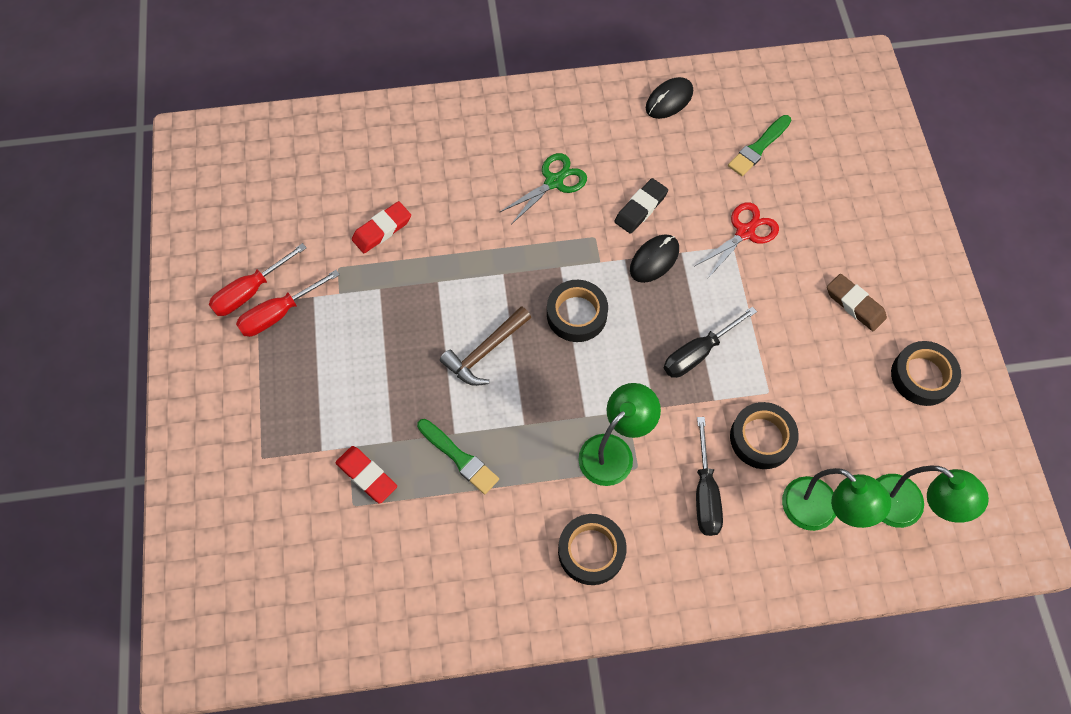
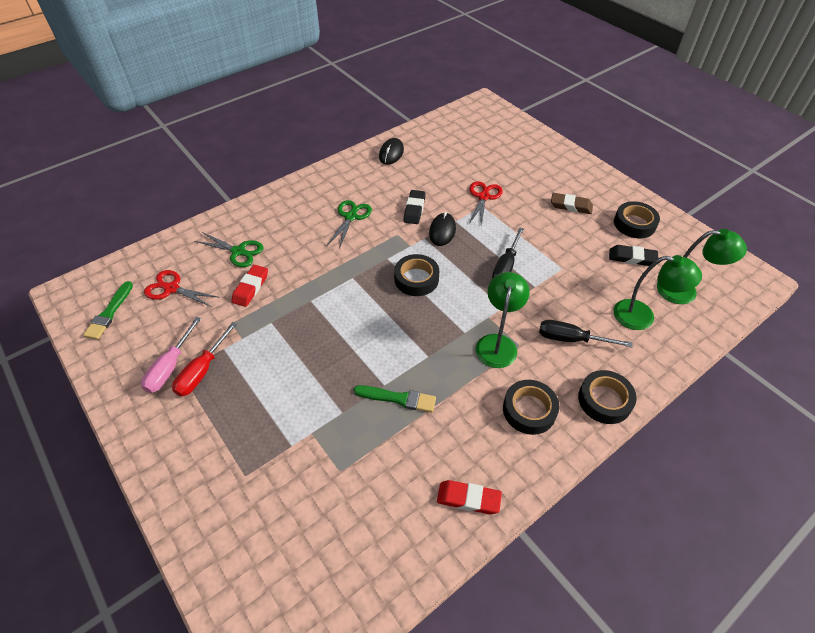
camera: 30 degrees left, 15 degrees down
(250, 291) = (170, 367): red screwdriver -> pink screwdriver
(298, 187) = (172, 288): none -> red scissors
(367, 476) = (338, 445): red eraser -> red eraser (468, 499)
(394, 170) = (238, 251): none -> green scissors
(485, 351) = (371, 326): brown hammer -> none
(705, 493) = (571, 339): black screwdriver -> black screwdriver turned 135 degrees clockwise
(758, 147) = (459, 156): green brush -> green brush (109, 313)
(761, 438) = (578, 293): black tape -> black tape (604, 400)
(875, 425) = (632, 258): none -> black eraser

